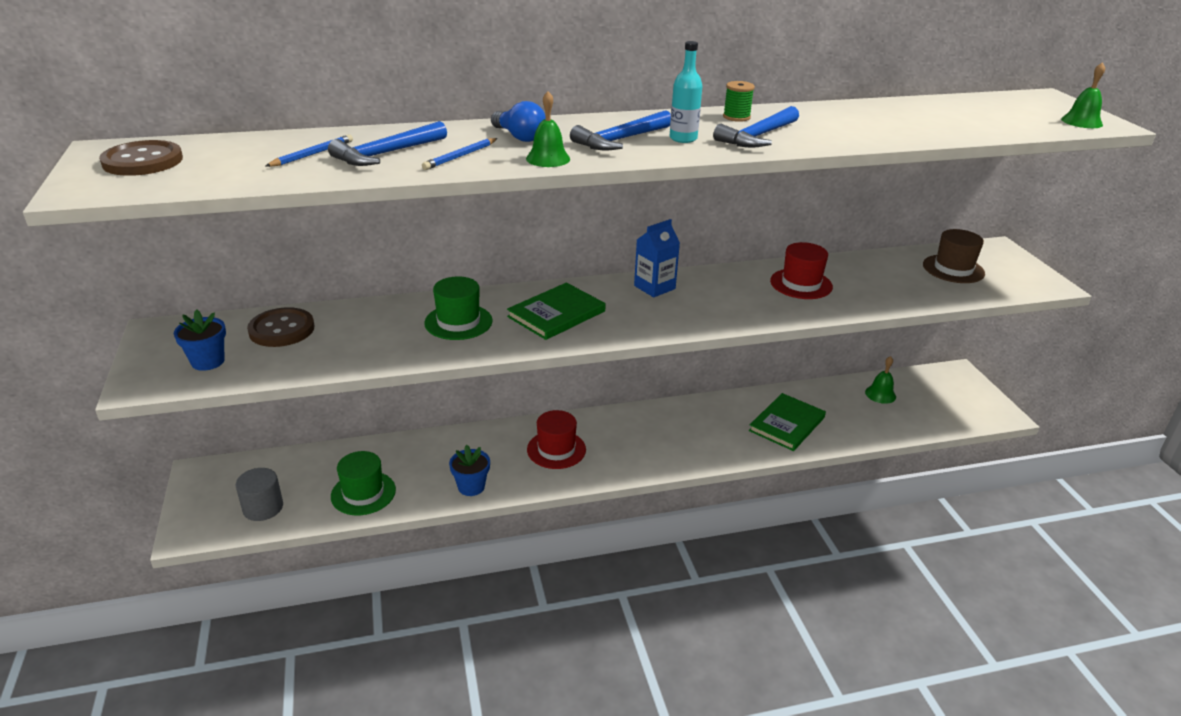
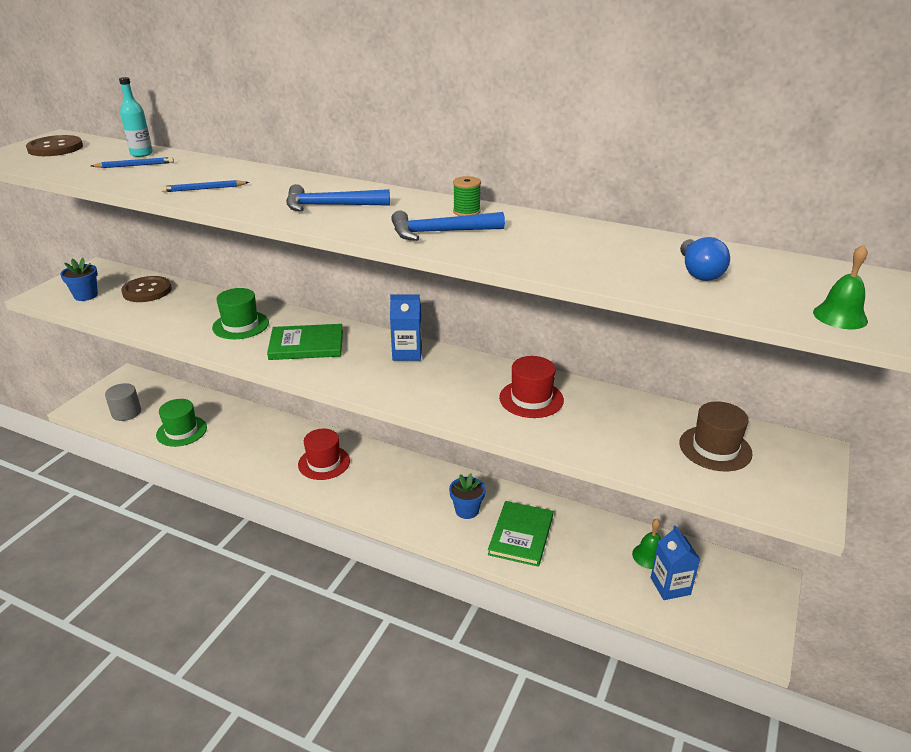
camera: 40 degrees right, 0 degrees up
(386, 154) = (170, 176): blue hammer -> none
(471, 487) = (240, 460): blue flower pot -> blue flower pot (467, 510)
(519, 137) = (272, 185): blue light bulb -> blue light bulb (699, 272)
(548, 158) = (249, 205): green bell -> none
(683, 138) = (377, 217): turquoise bottle -> turquoise bottle (141, 154)
(787, 424) = (521, 535): green book -> green book turned 60 degrees counterclockwise
(916, 407) = (670, 586): none -> blue carton

